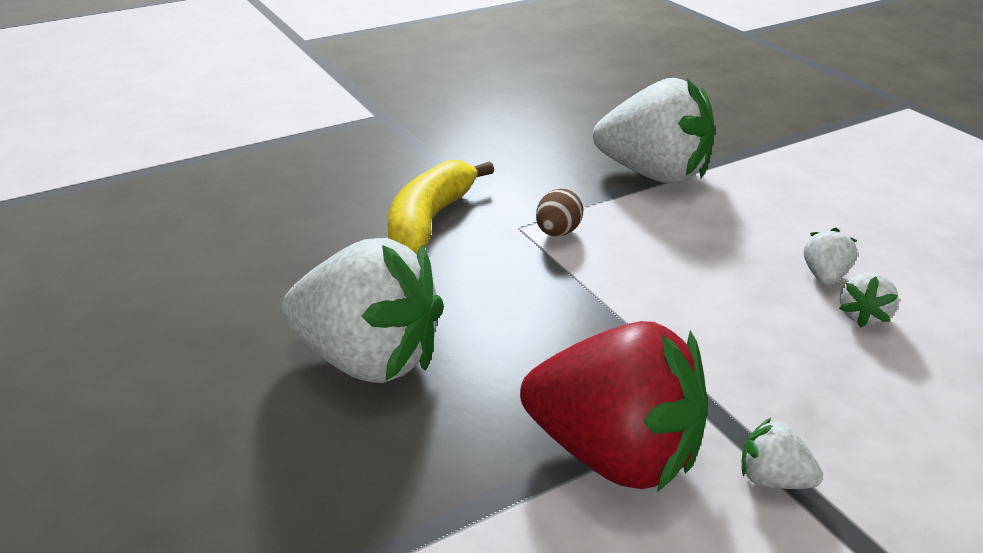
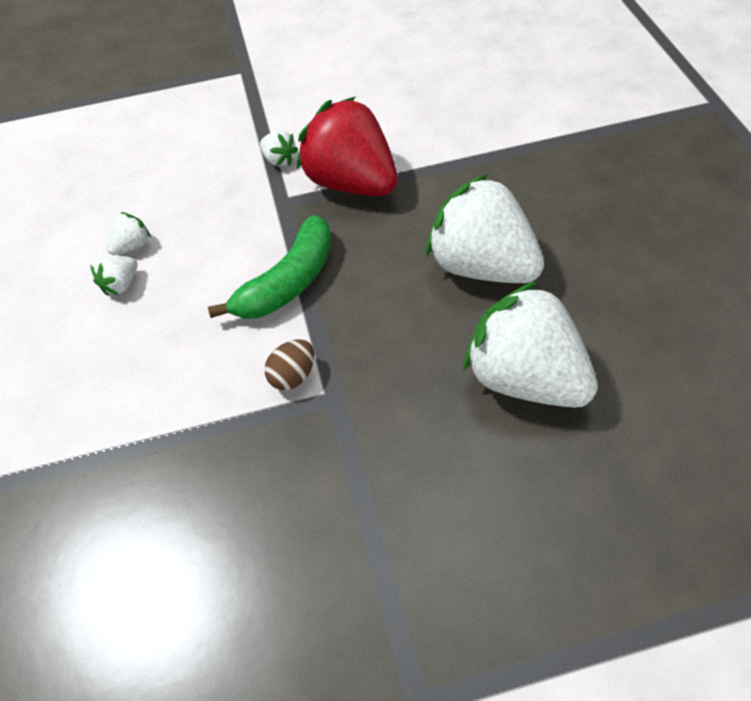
camera: 160 degrees left, 20 degrees up
(429, 221) = (406, 418): yellow banana -> none
(620, 306) = (288, 282): none -> green banana
(654, 174) = (147, 454): white strawberry -> white strawberry (525, 378)

